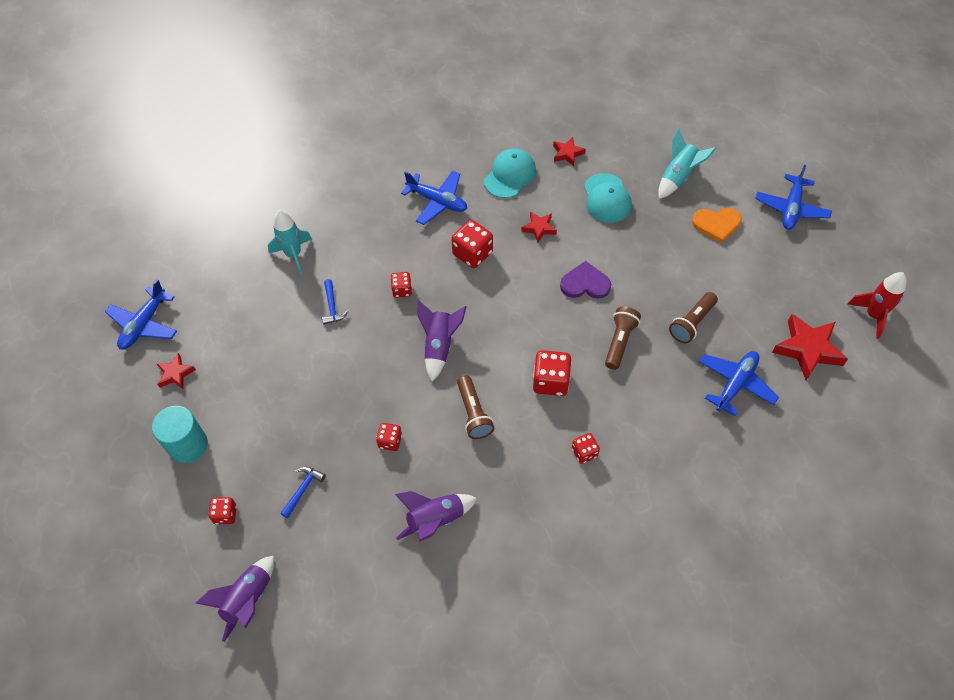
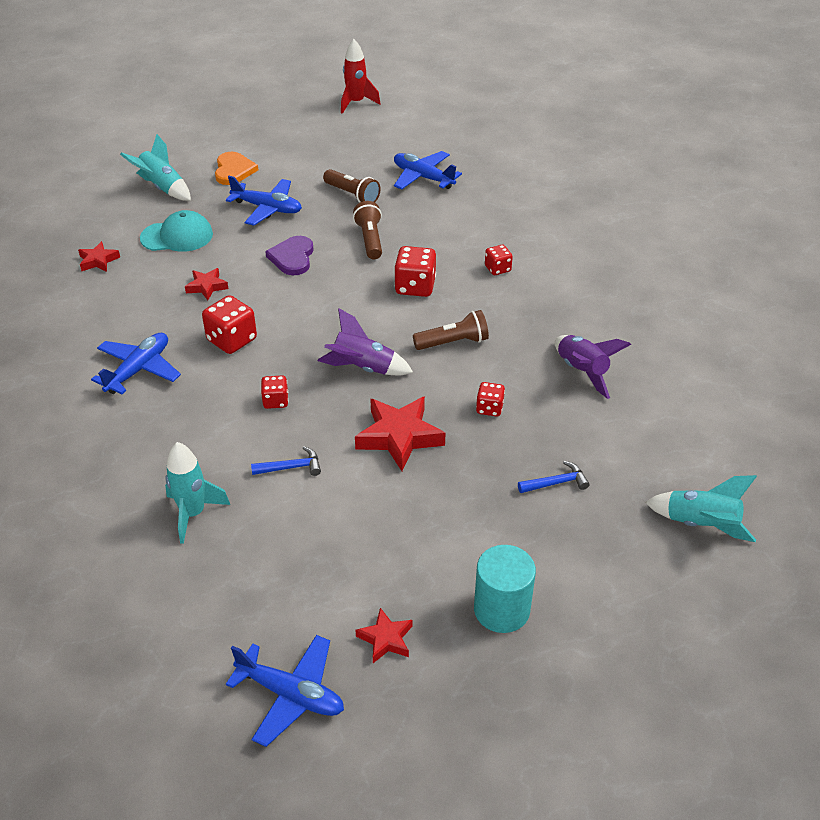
camera: 90 degrees left, 15 degrees down
(225, 514) = (598, 557): red dice -> none
(248, 600) = (701, 525): purple rocket -> turquoise rocket
(303, 489) = (556, 483): blue hammer -> blue hammer turned 135 degrees clockwise
(510, 175) = (116, 307): turquoise cap -> none
(619, 342) = (370, 239): brown flashlight -> brown flashlight turned 60 degrees clockwise
(791, 208) = (225, 128): blue plane -> blue plane (267, 208)
(807, 349) = (388, 137): red star -> red star (399, 437)

